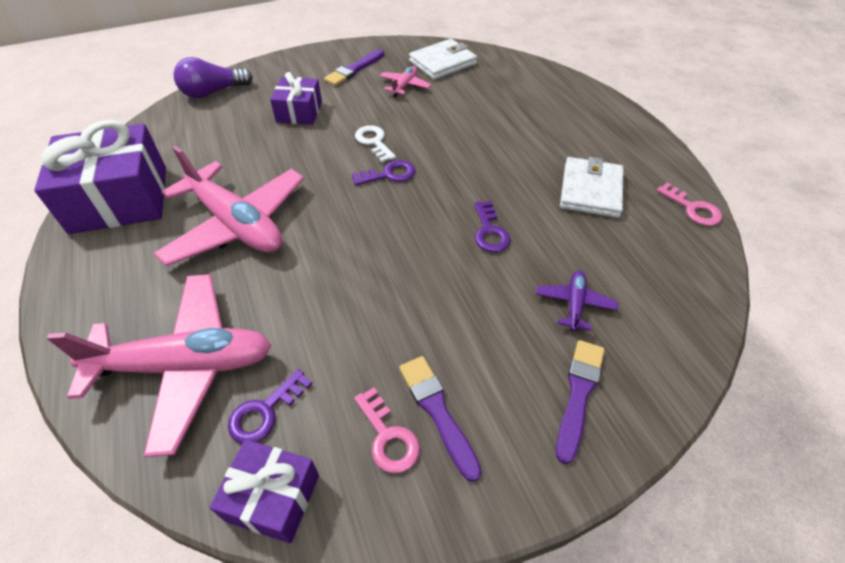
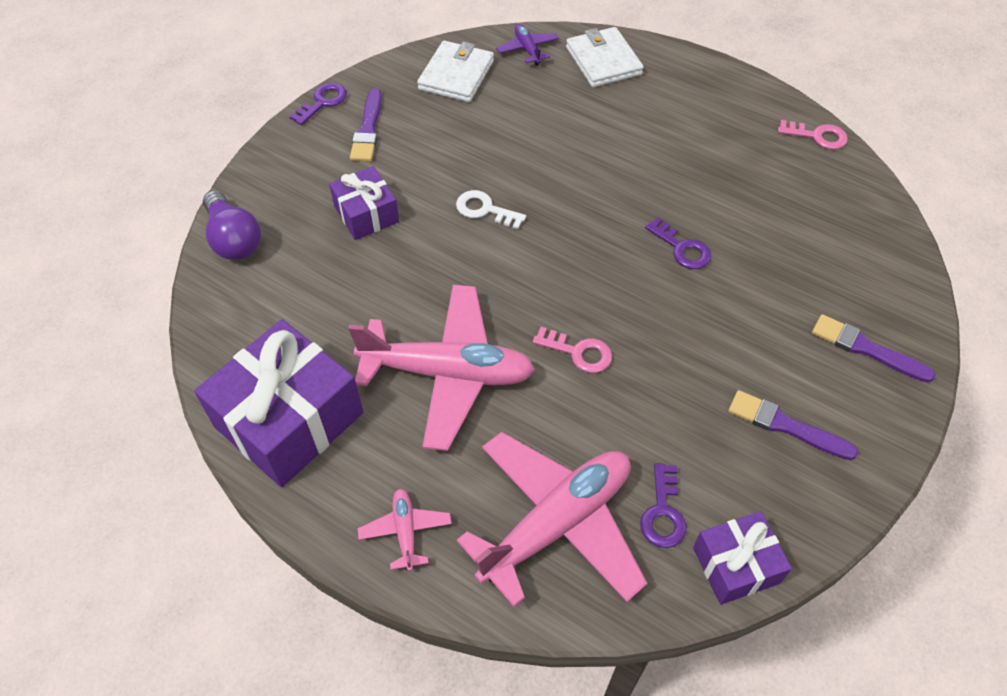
camera: 35 degrees left, 5 degrees up
(213, 92) = (233, 239): purple light bulb -> purple light bulb turned 60 degrees counterclockwise
(388, 437) = (770, 468): pink key -> pink key (578, 352)
(389, 174) = (537, 238): purple key -> purple key (323, 102)
(404, 86) = (446, 125): pink plane -> pink plane (405, 531)
(574, 304) = (803, 277): purple plane -> purple plane (527, 49)
(579, 394) = (866, 349): purple brush -> purple brush turned 45 degrees counterclockwise
(590, 190) = (726, 160): white wallet -> white wallet (603, 61)

